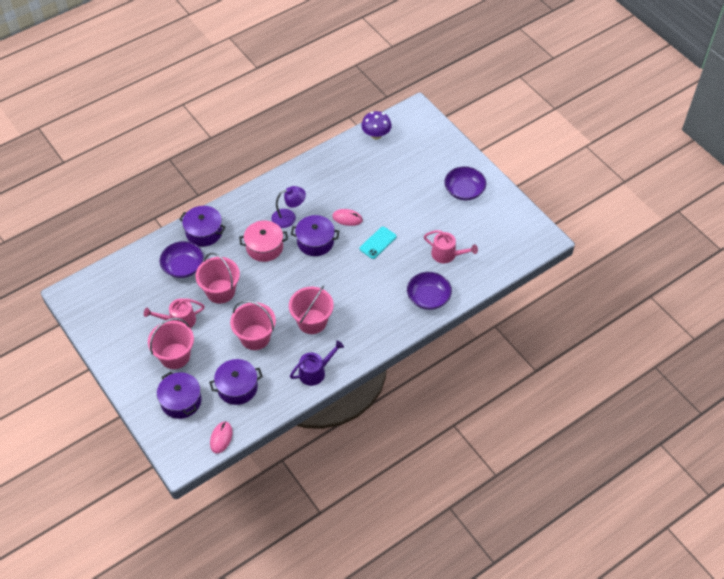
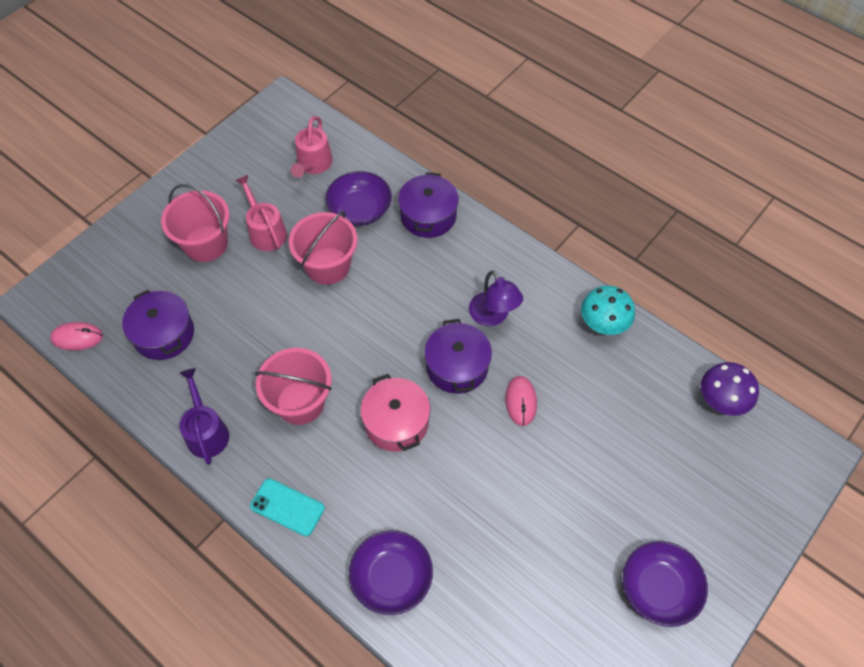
camera: 75 degrees right, 5 degrees up
(181, 401) = (133, 272): purple pot -> none
(255, 337) = (255, 332): pink bucket -> none
(264, 247) = (424, 299): pink pot -> pink pot (396, 422)
(313, 169) = (603, 324): none -> turquoise mushroom
(315, 372) = (206, 432): purple watering can -> purple watering can turned 150 degrees counterclockwise
(378, 243) = (485, 462): turquoise phone -> turquoise phone (287, 507)
(447, 254) = (496, 589): pink watering can -> pink watering can (313, 164)

